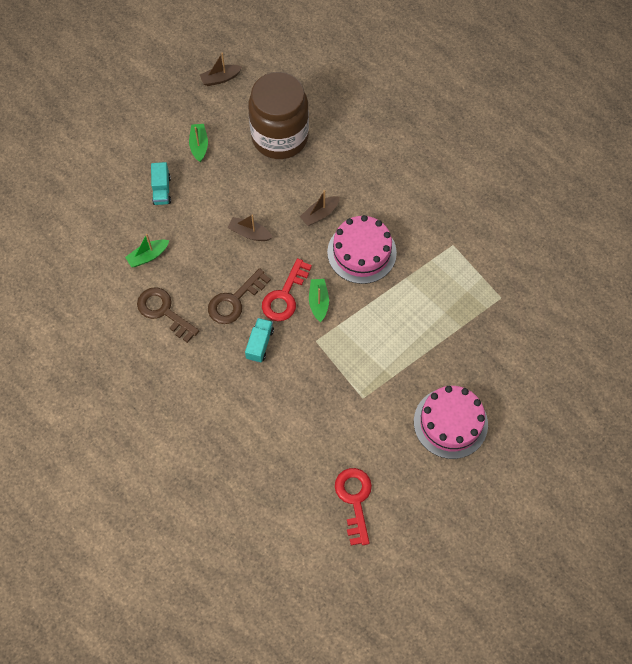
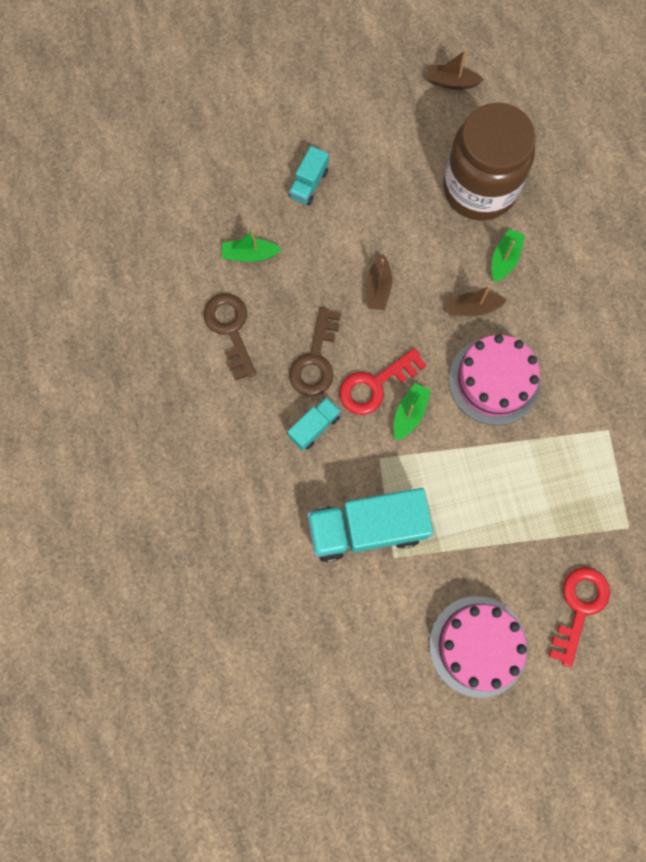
camera: 30 degrees right, 10 degrees up
(199, 145) = (381, 152): green boat -> green boat (504, 259)
(234, 301) = (315, 360): brown key -> brown key turned 60 degrees counterclockwise
(249, 233) = (378, 288): brown boat -> brown boat turned 135 degrees counterclockwise
(333, 389) = (366, 528): none -> turquoise truck
(354, 500) = (315, 673): red key -> red key (579, 607)

